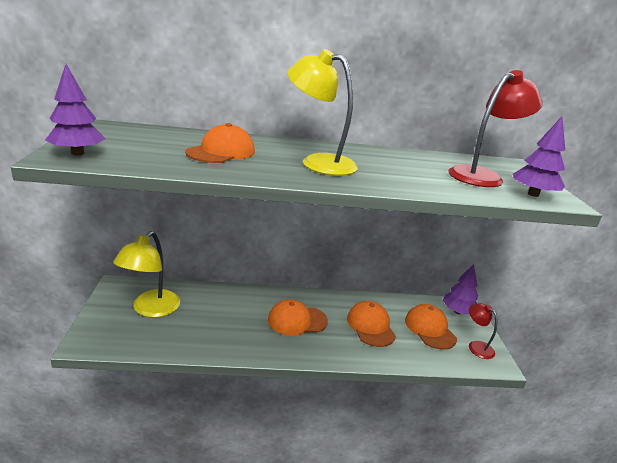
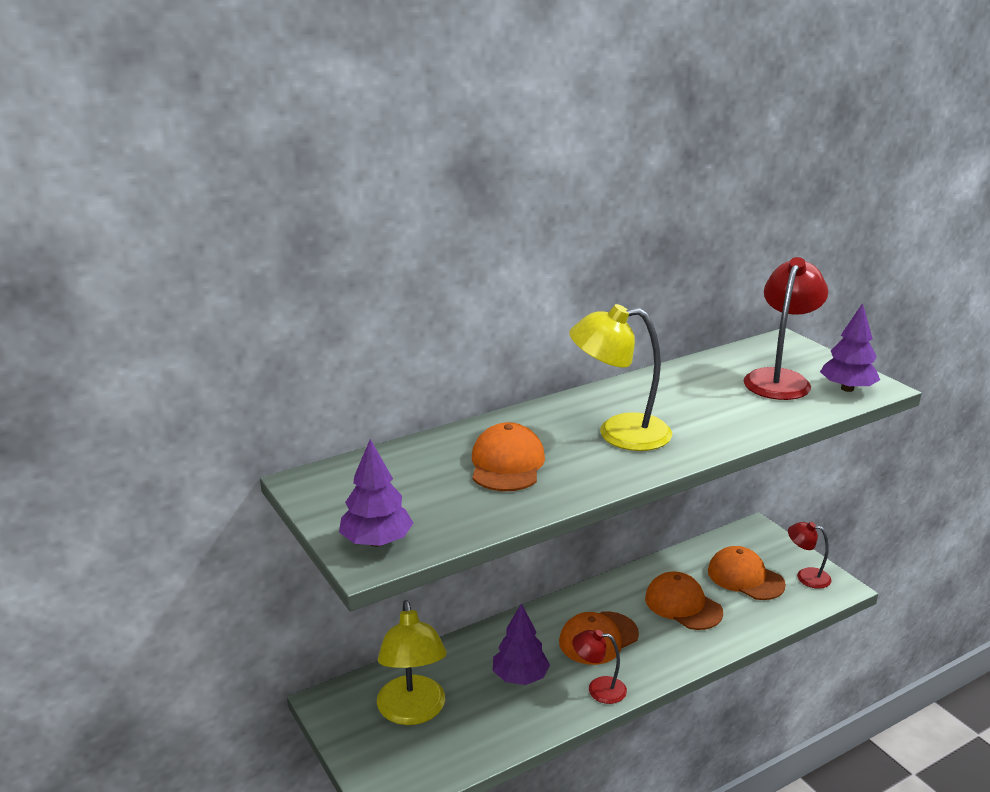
camera: 25 degrees left, 0 degrees up
(266, 347) = (598, 689): none -> red lamp
(458, 311) = (755, 540): purple tree -> purple tree (520, 677)

